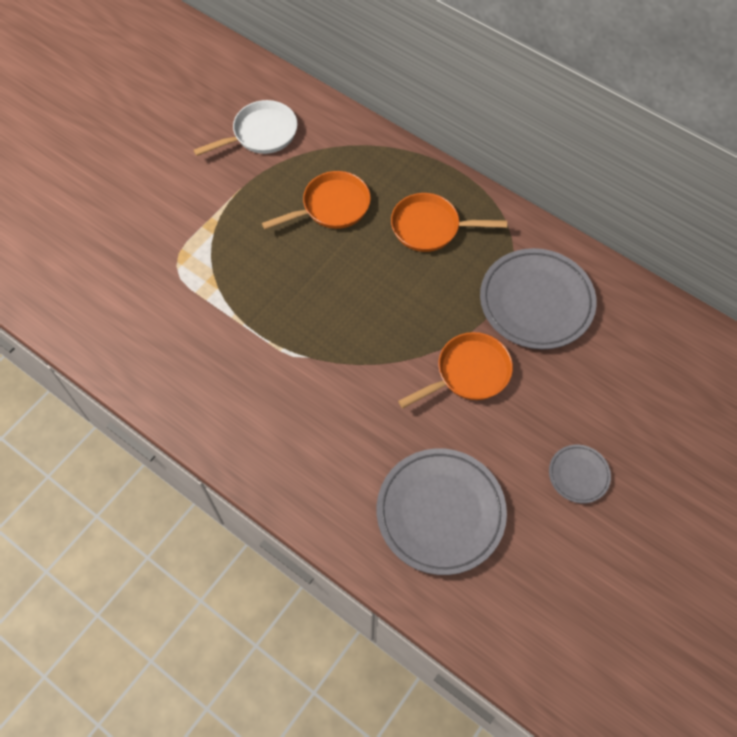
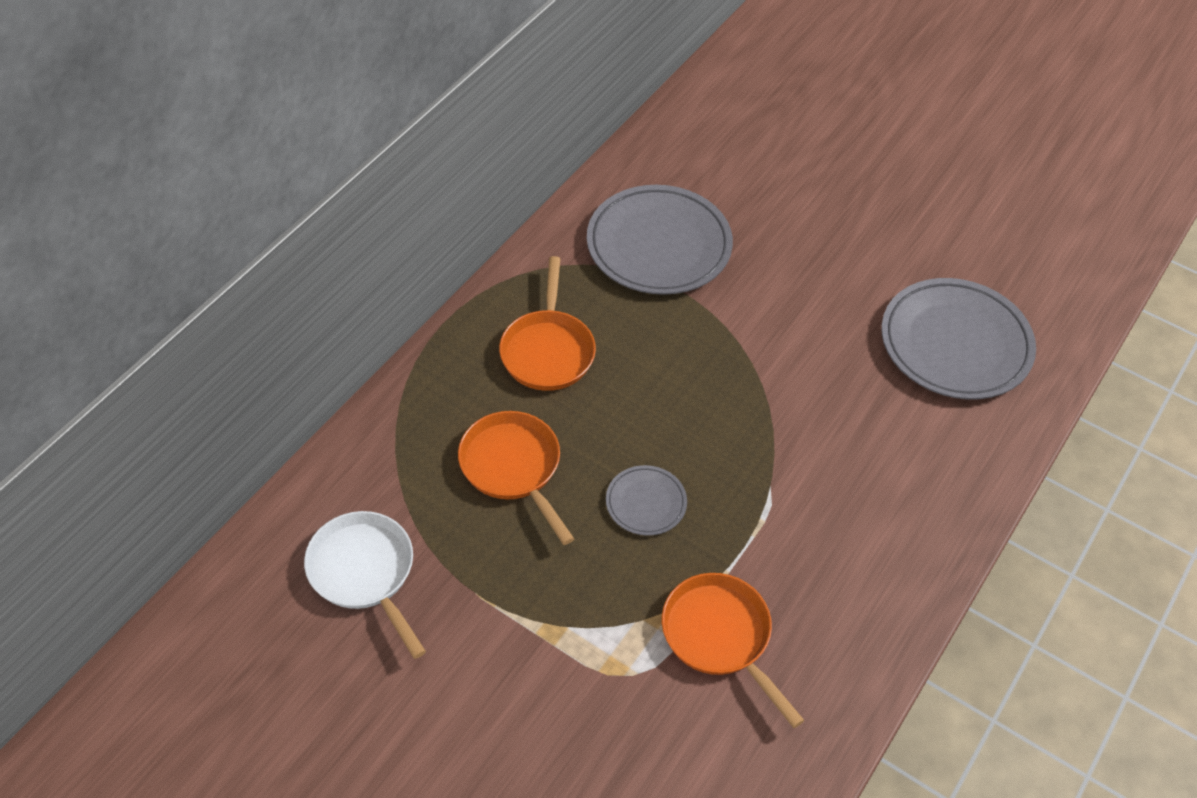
camera: 95 degrees left, 10 degrees down
(469, 373) = (769, 314): orange pan -> orange pan (720, 637)
(578, 475) = (881, 221): grey plate -> grey plate (646, 503)

